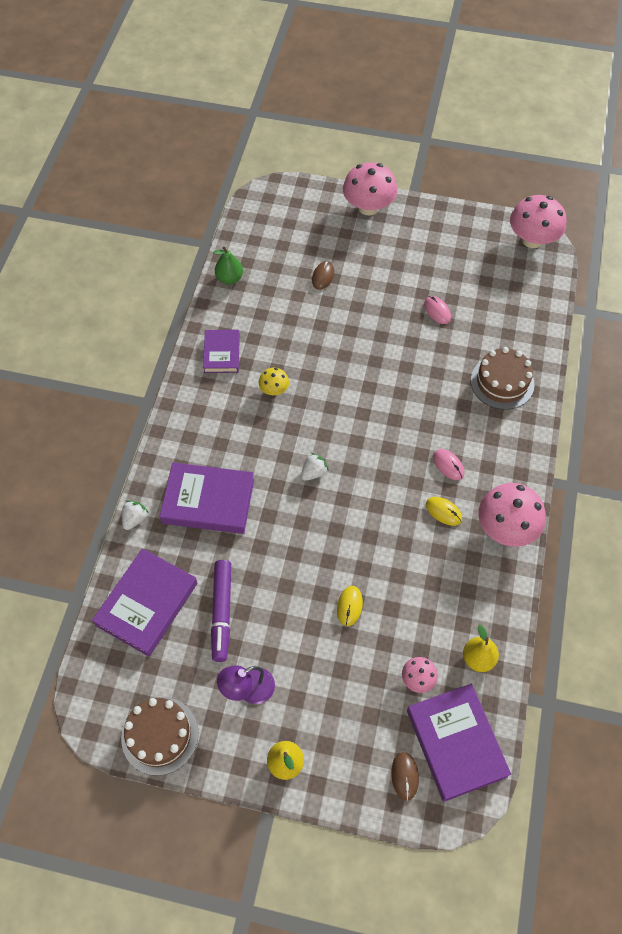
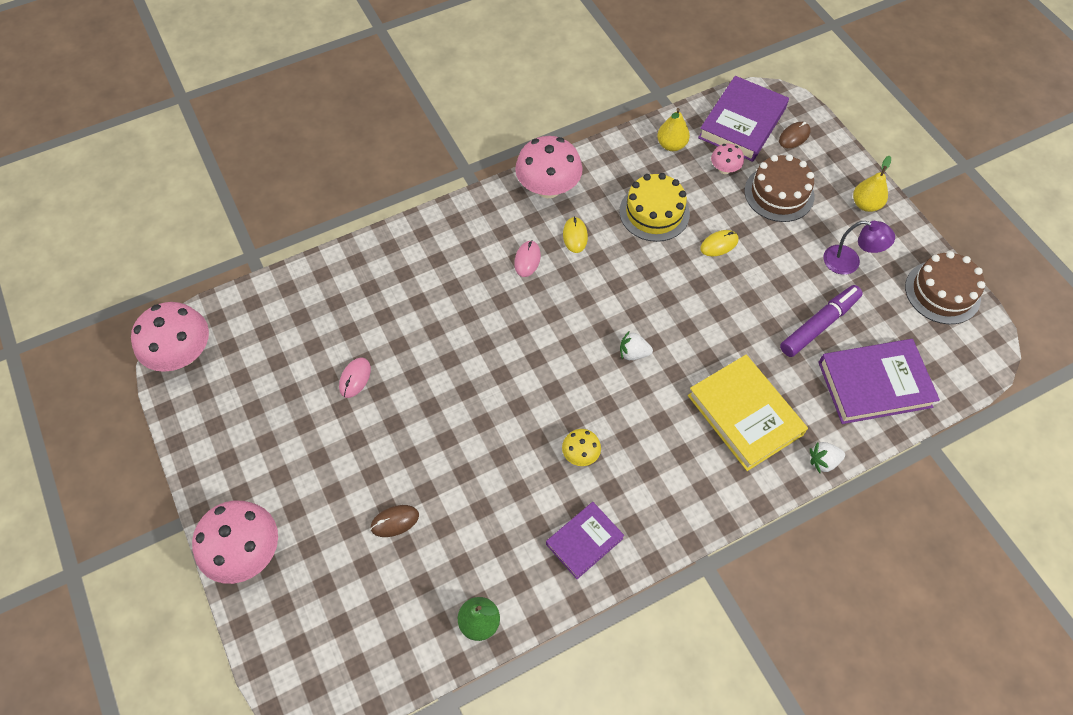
camera: 130 degrees left, 0 degrees up
(208, 501) = (744, 415): purple book -> yellow book
(419, 585) = (654, 212): none -> yellow cake
(502, 382) = (400, 273): brown cake -> brown cake (779, 193)

